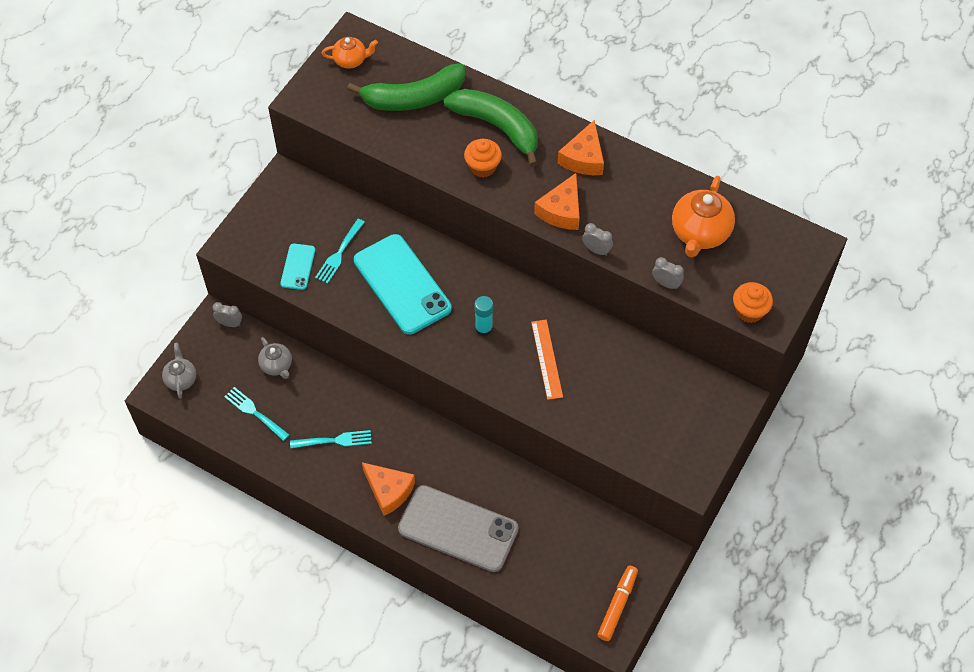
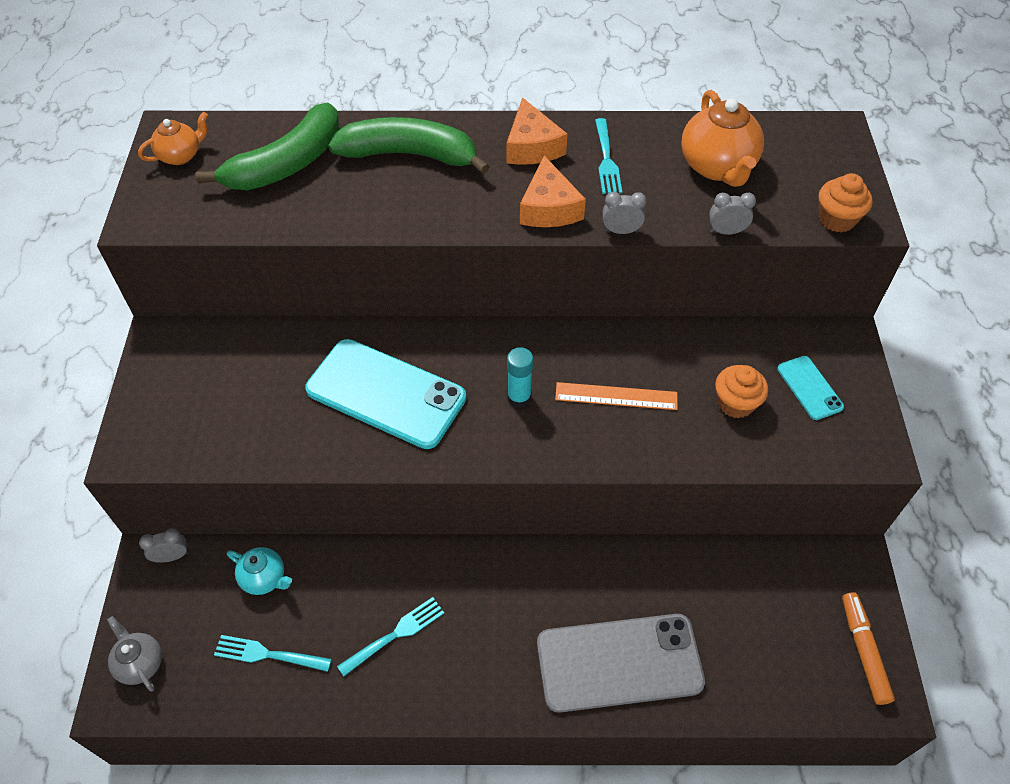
camera: 30 degrees left, 5 degrees down
(277, 366) = (264, 578): grey teapot -> turquoise teapot
(298, 267) = (237, 434): turquoise phone -> turquoise phone (809, 388)
(339, 253) = (283, 393): turquoise fork -> turquoise fork (606, 159)
(389, 491) = (504, 662): orange cheese -> none
(482, 167) = (422, 201): orange cupcake -> orange cupcake (735, 403)
(546, 359) = (616, 396): orange ruler -> orange ruler turned 45 degrees counterclockwise

